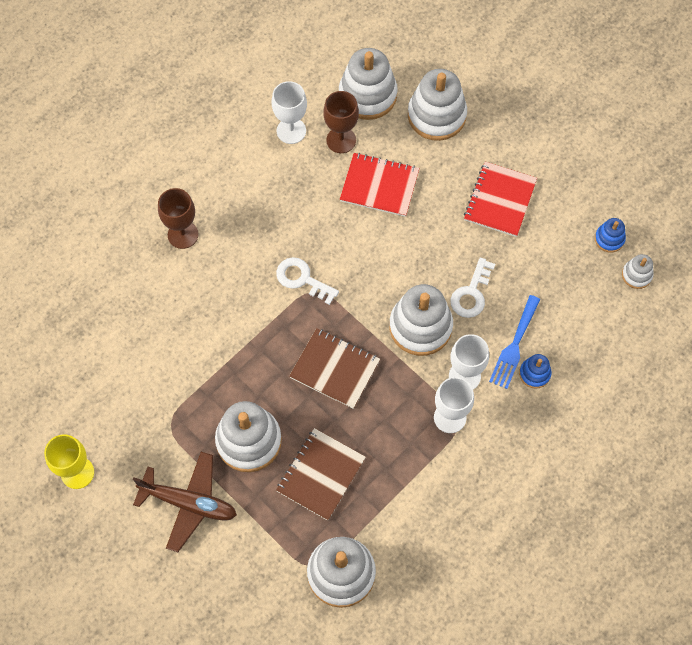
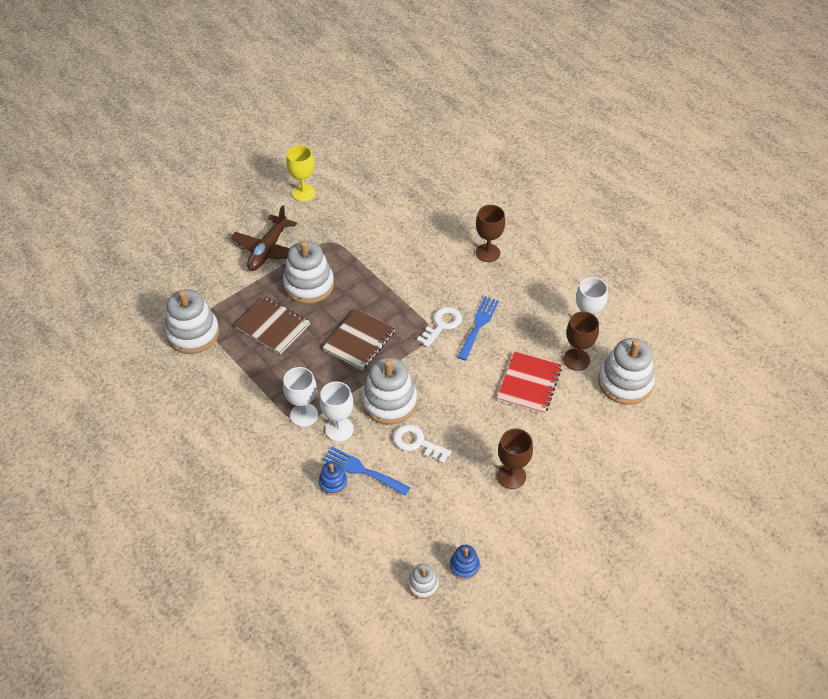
camera: 95 degrees right, 15 degrees down
(299, 240) = (478, 325): none -> blue fork
(436, 115) = (604, 434): white stacking toy -> none
(500, 200) = (511, 476): red notebook -> brown goblet

